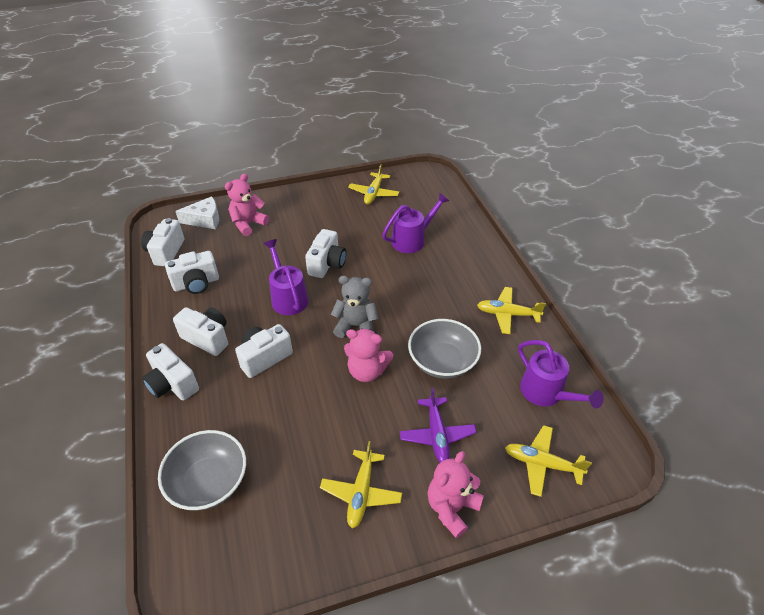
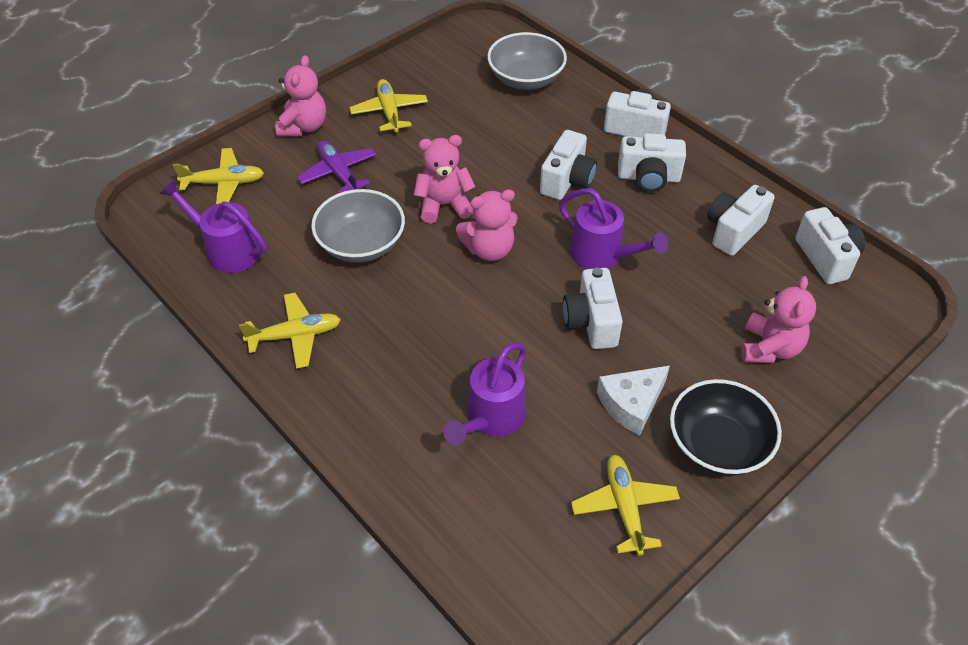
camera: 155 degrees right, 5 degrees up
(205, 219) = (842, 330): white cheese -> white cheese (631, 404)
(313, 199) = (718, 444): none -> black bowl
(356, 326) = (489, 249): grey teddy bear -> pink teddy bear

